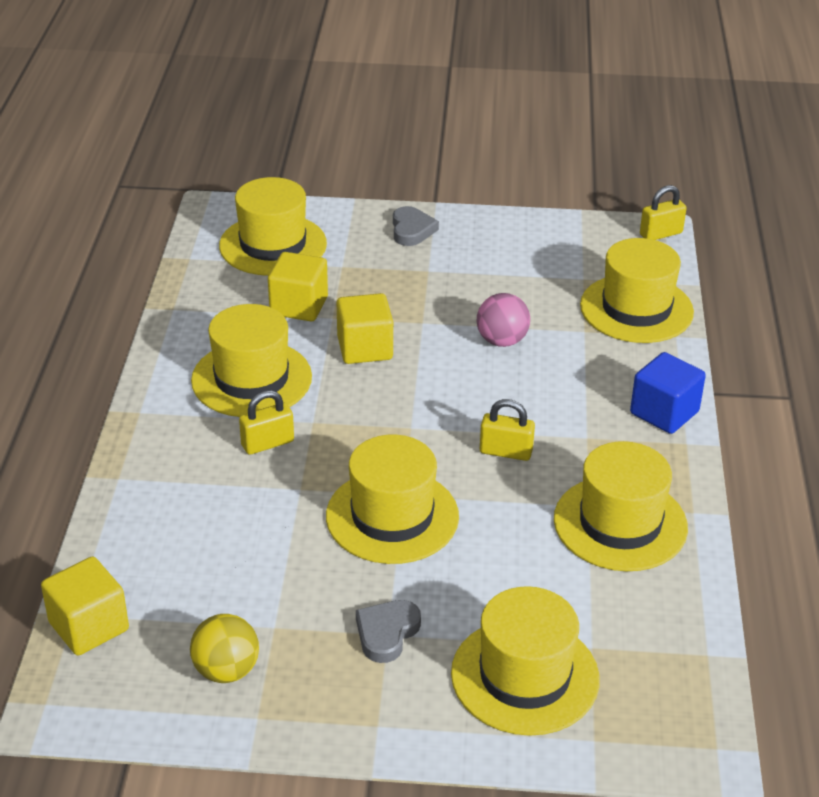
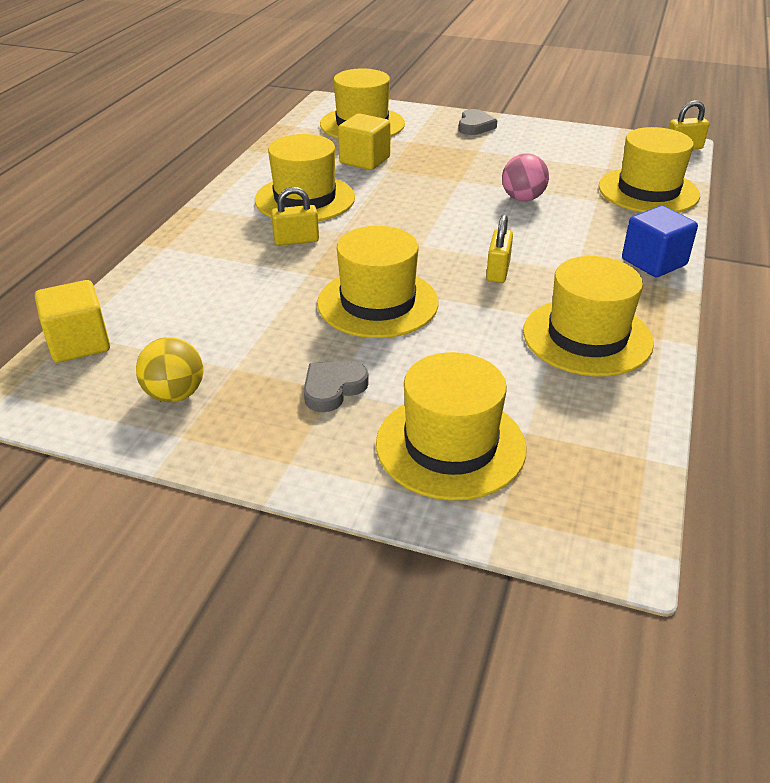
camera: 15 degrees right, 0 degrees up
(365, 348) = (405, 190): yellow cube -> none
(506, 452) = (498, 271): yellow padlock -> yellow padlock turned 75 degrees clockwise

